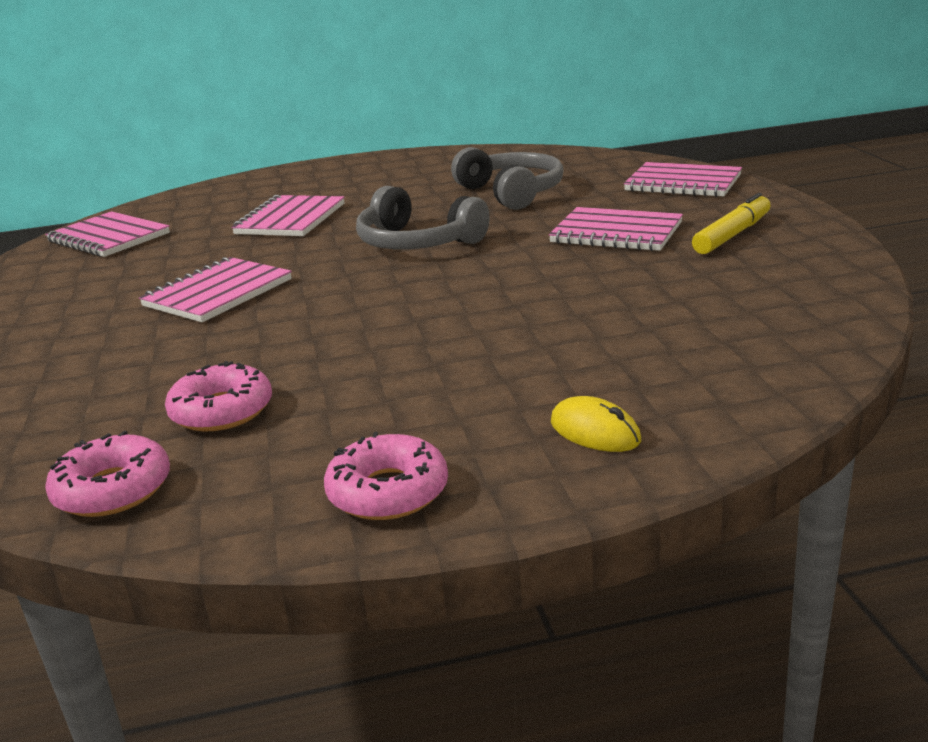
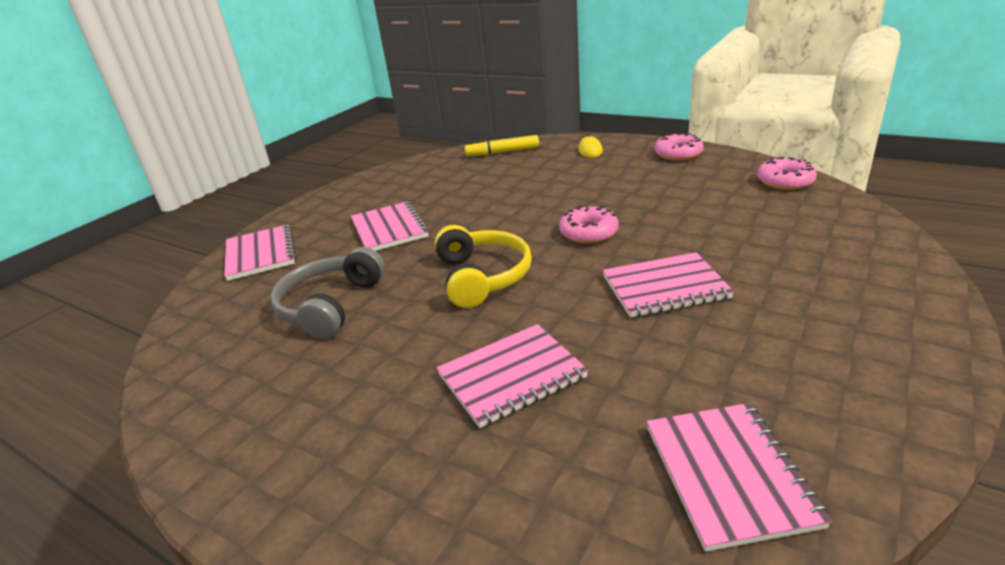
camera: 135 degrees left, 5 degrees up
(222, 411) = (719, 198): pink donut -> pink donut (588, 232)
(417, 242) = (482, 277): grey headphones -> yellow headphones
(732, 235) = (362, 204): yellow marker -> yellow marker (502, 152)

